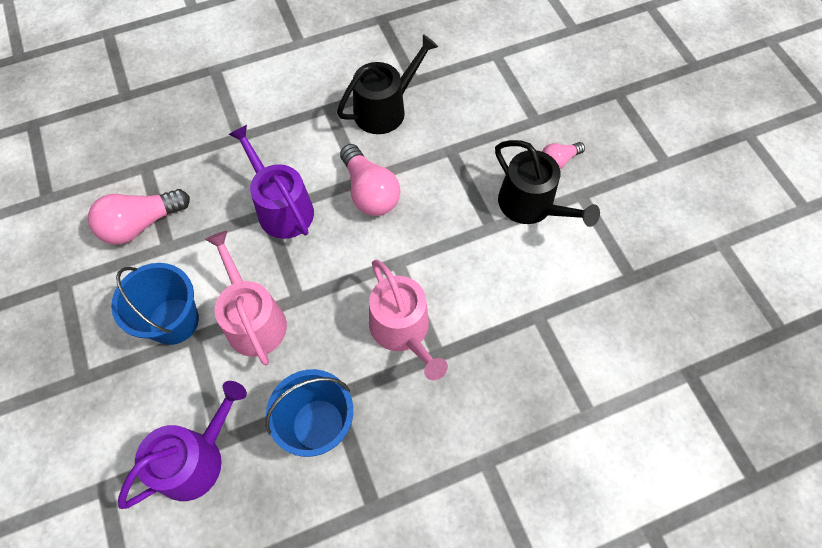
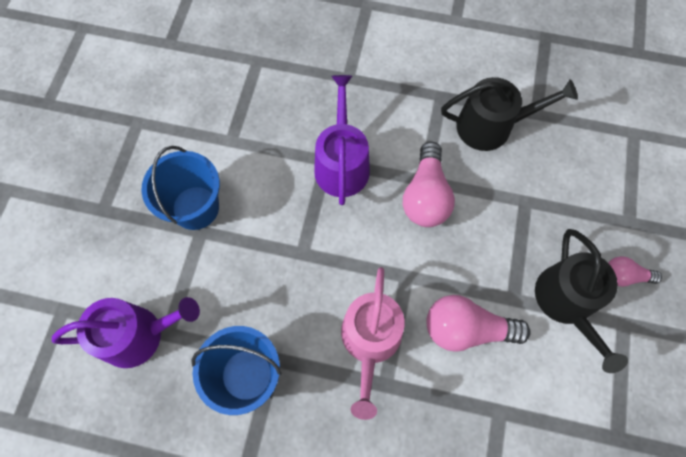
camera: 35 degrees right, 5 degrees up
(141, 224) = (223, 109): pink light bulb -> pink light bulb (466, 329)
(253, 320) = (256, 248): pink watering can -> none

